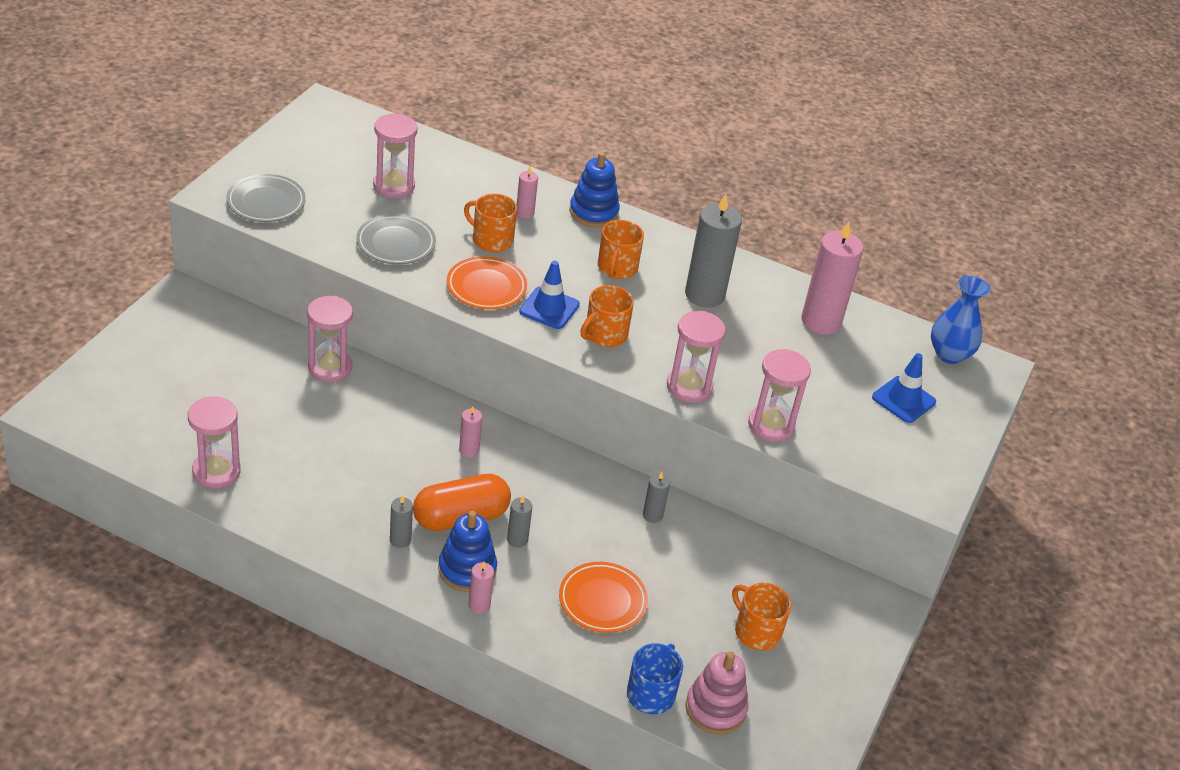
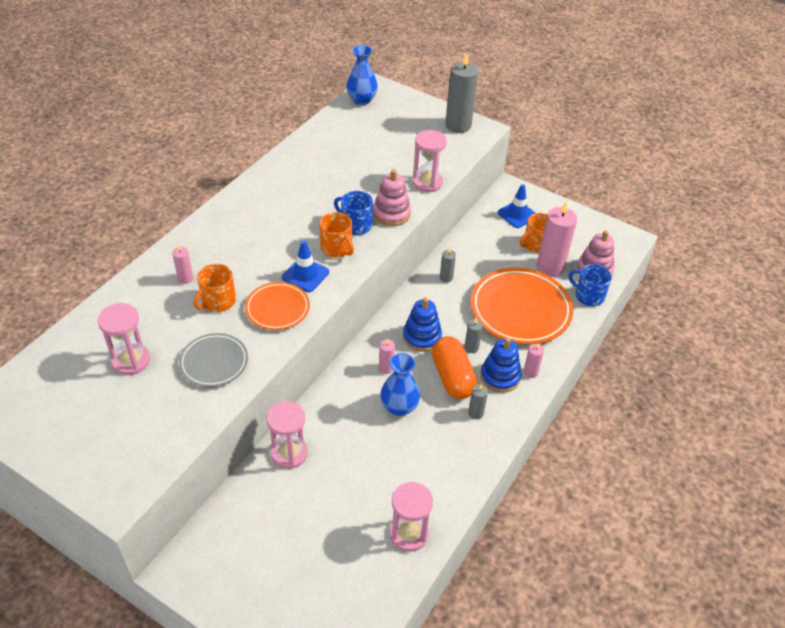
camera: 80 degrees left, 5 degrees up
(266, 202) = (137, 457): grey plate -> none
(405, 463) = (399, 407): none -> blue vase
(593, 212) = (192, 239): blue stacking toy -> blue stacking toy (422, 337)
(602, 601) = (520, 310): orange plate -> orange plate, size x1.79
(617, 268) = (261, 234): orange mug -> none
(655, 351) = (355, 225): none -> blue mug
(689, 387) = (391, 213): pink hourglass -> pink stacking toy
(704, 295) = (296, 194): grey candle -> grey candle (458, 125)
(821, 321) = (328, 146): pink candle -> pink candle (550, 267)
(903, 400) = (402, 125): blue traffic cone -> blue traffic cone (517, 214)

